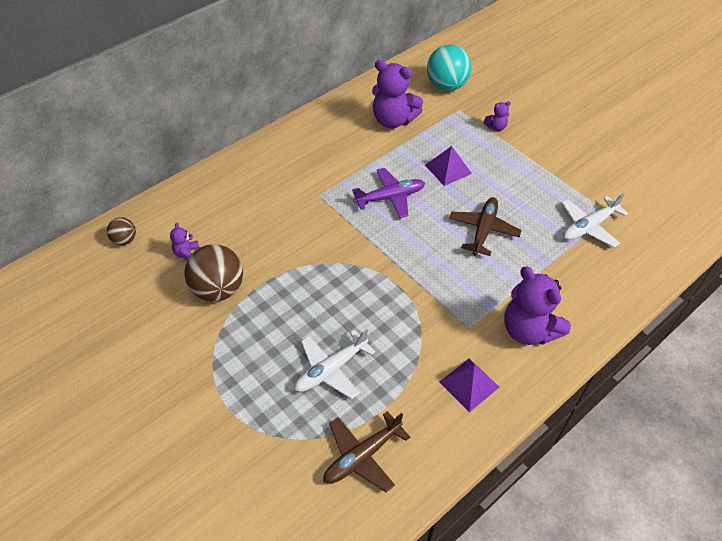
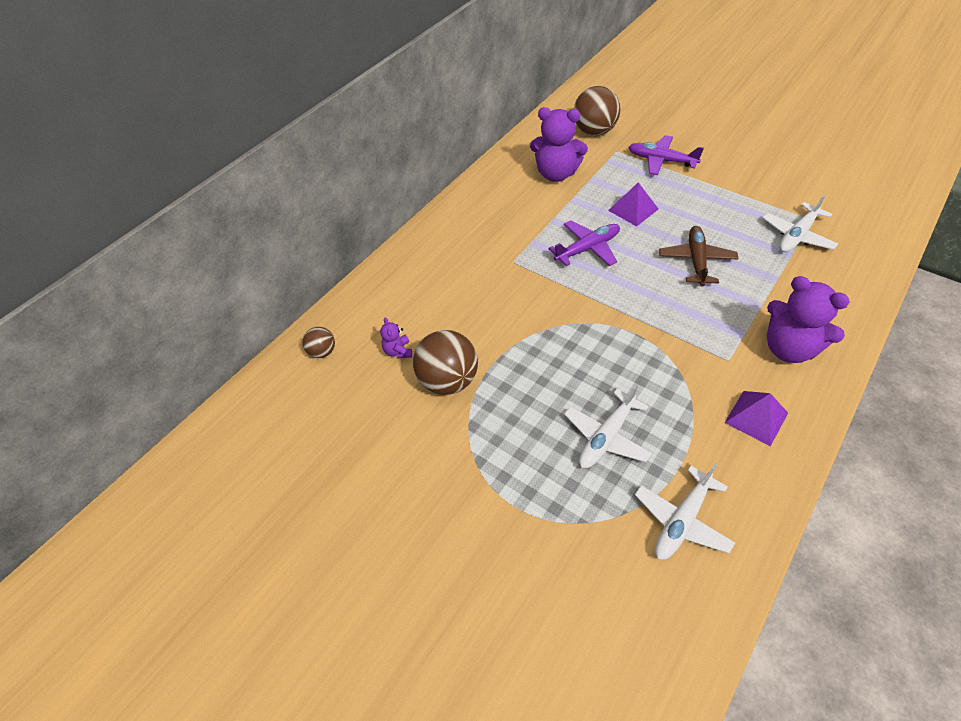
camera: 10 degrees left, 0 degrees up
(362, 456) = (682, 520): brown plane -> white plane
(446, 86) = (594, 131): turquoise ball -> brown ball
(496, 127) = (661, 160): purple teddy bear -> purple plane

